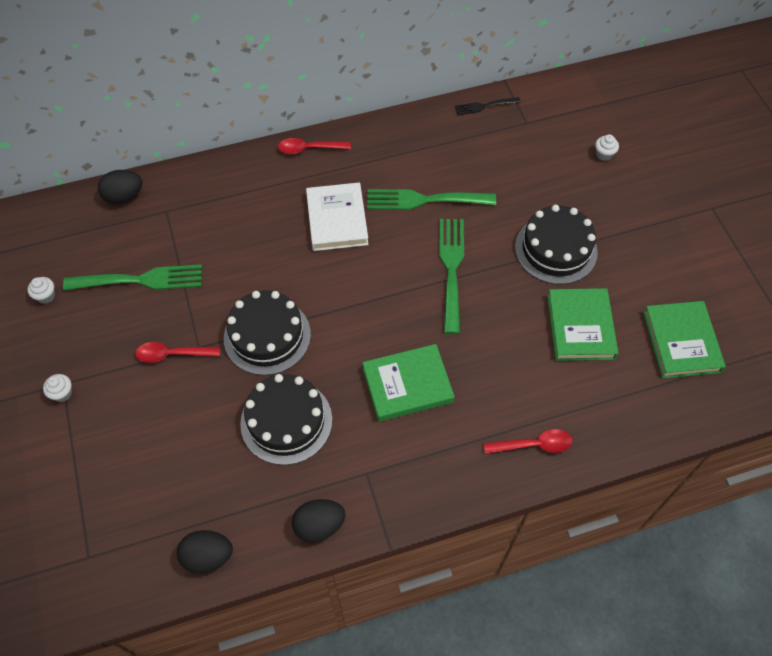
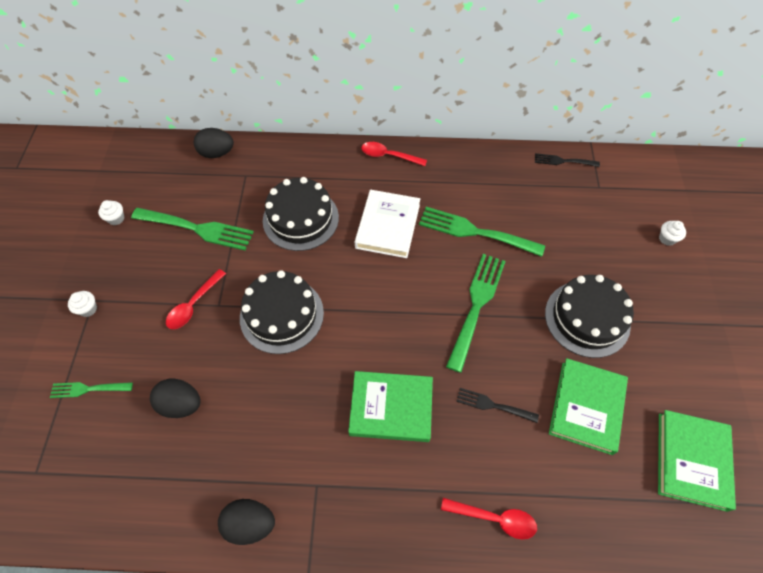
camera: 20 degrees right, 0 degrees up
(102, 466) = (88, 389): none -> green fork
(172, 354) = (194, 304): red spoon -> red spoon turned 75 degrees counterclockwise
(208, 556) = (136, 515): black egg -> black egg (181, 404)
(286, 421) = (264, 404): black cake -> black cake (300, 219)
(498, 352) = (493, 405): none -> black fork

